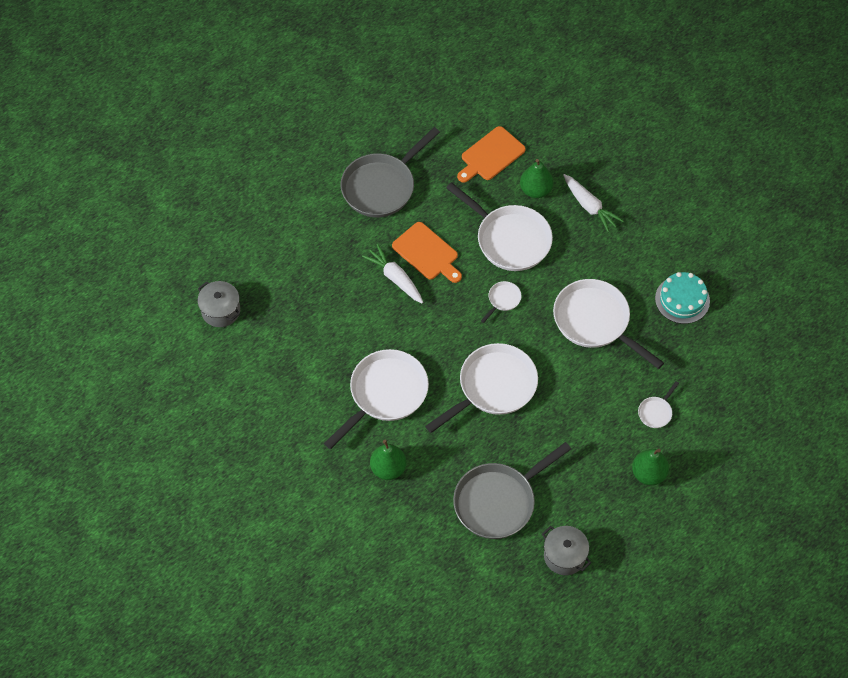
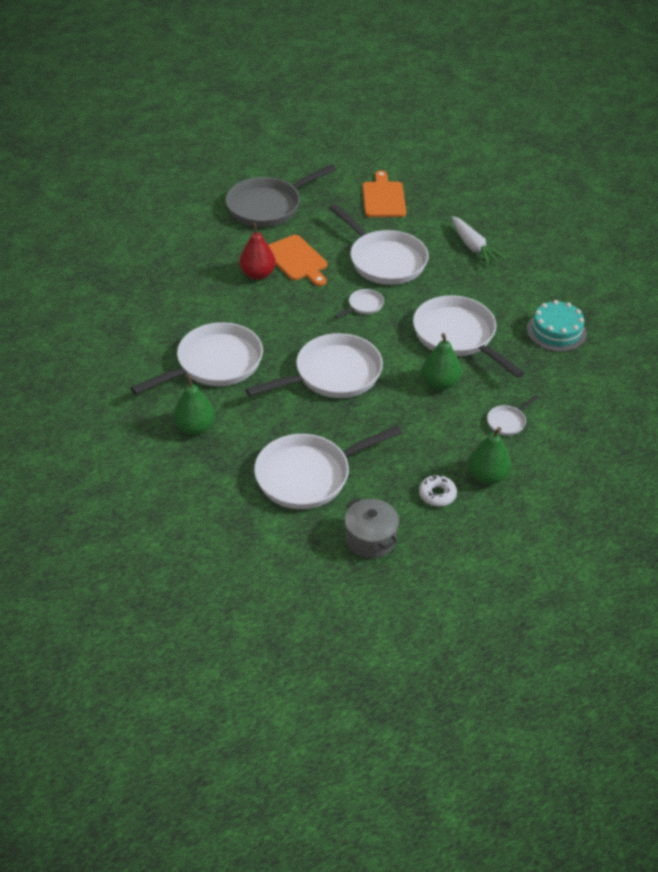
camera: 10 degrees right, 15 degrees down
(221, 311) = (72, 275): grey pot -> none
(395, 278) = (258, 274): white carrot -> red pear
(491, 155) = (383, 198): orange cutting board -> orange cutting board turned 120 degrees clockwise
(498, 501) = (308, 475): grey pan -> white pan
(535, 190) = (421, 228): green pear -> green pear (440, 383)
(610, 501) = (437, 494): none -> white donut

